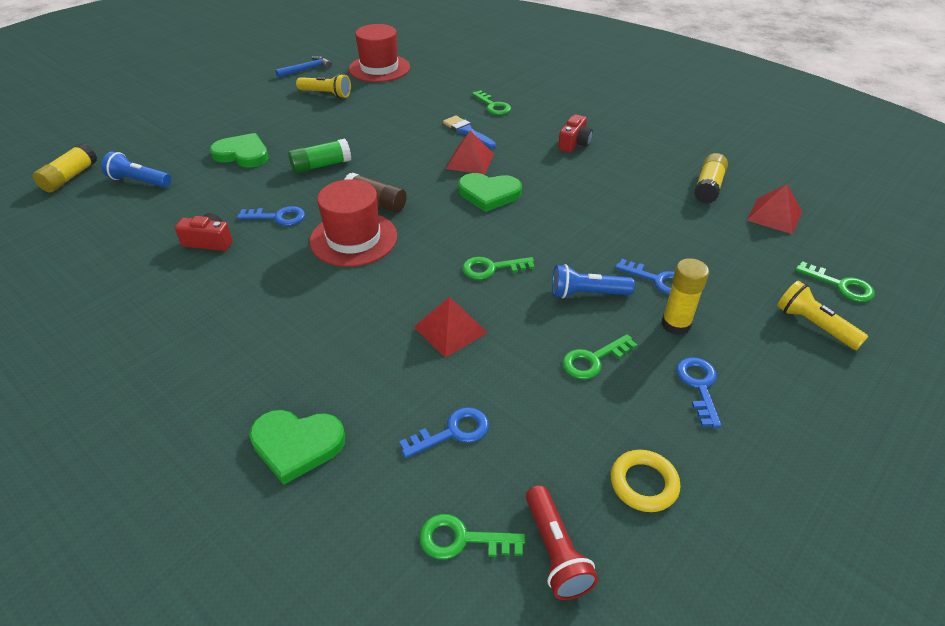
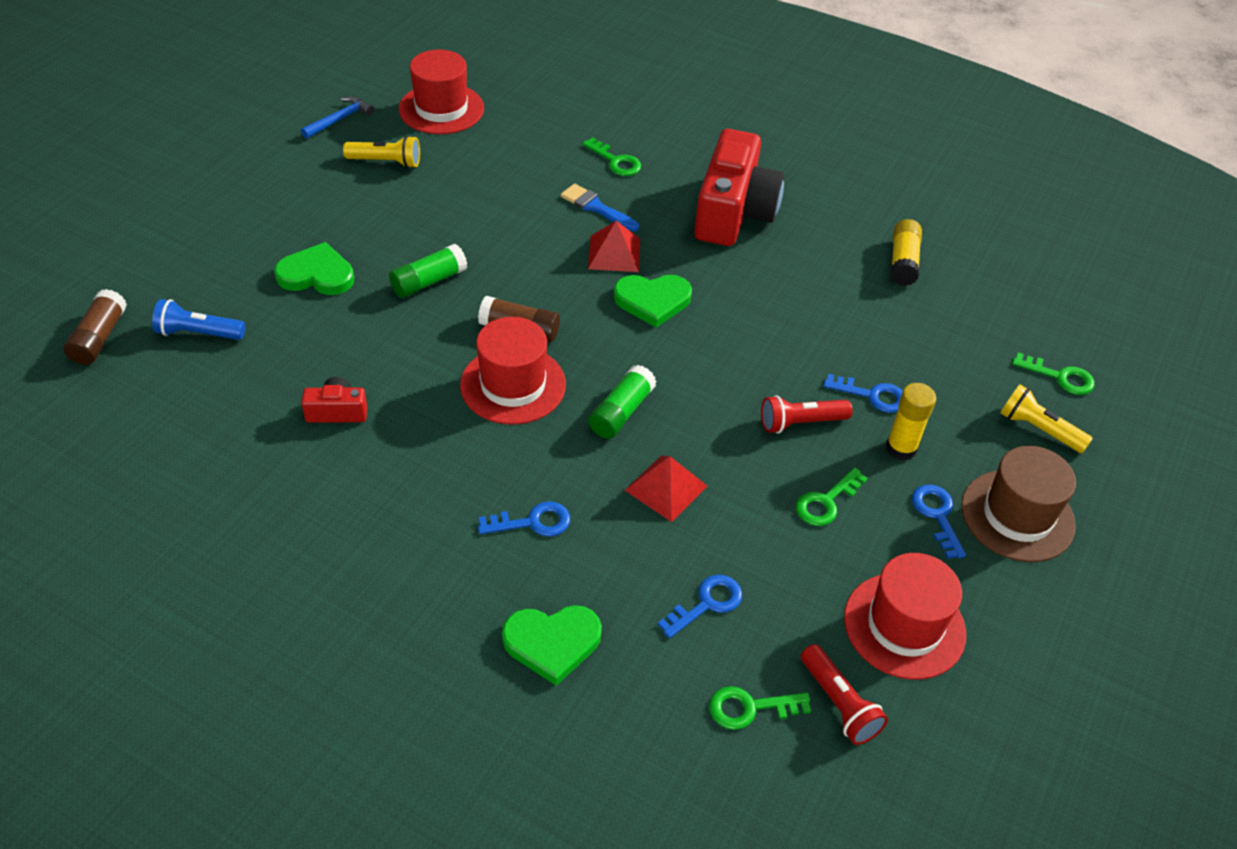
camera: 15 degrees left, 5 degrees up
(70, 177) = (99, 337): yellow glue stick -> brown glue stick
(278, 217) = (407, 366): blue key -> blue key (533, 522)
(434, 267) = (621, 412): none -> green glue stick
(491, 268) = (687, 404): green key -> none
(574, 143) = (734, 212): red camera -> red camera, size x2.25
(587, 293) = (800, 423): blue flashlight -> red flashlight
(643, 483) = (904, 625): yellow ring -> red hat
(774, 215) = (981, 293): red pyramid -> none
(781, 397) = (1017, 515): none -> brown hat

